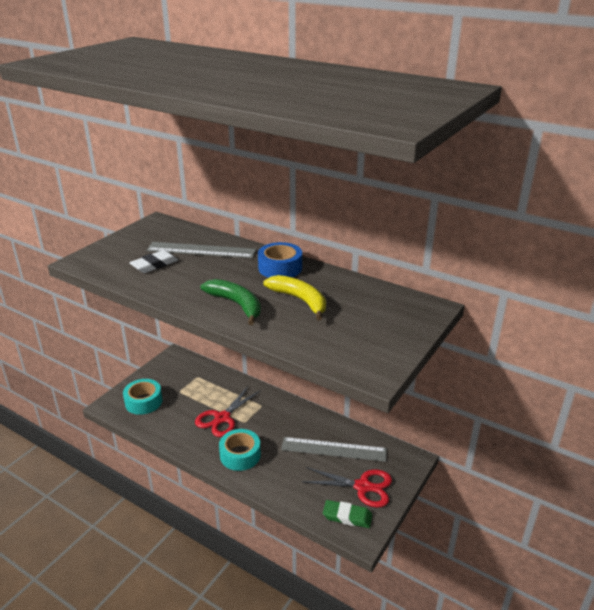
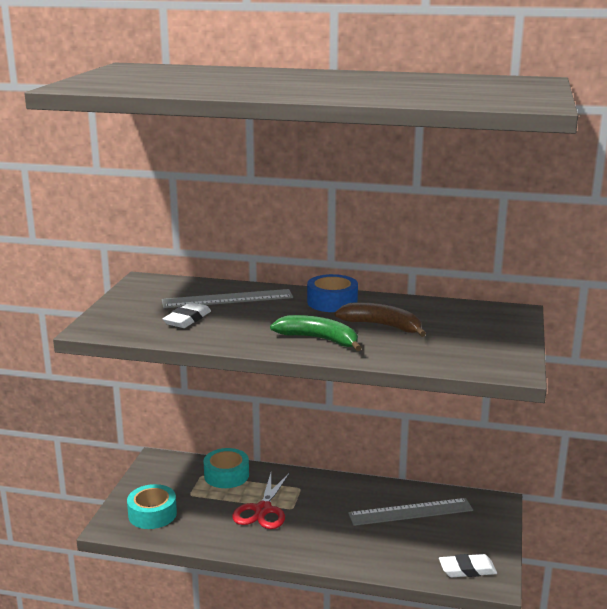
camera: 20 degrees left, 10 degrees down
(240, 455) = (310, 541): turquoise tape -> turquoise tape (226, 475)
(300, 300) = (382, 326): yellow banana -> brown banana
(347, 516) = (467, 569): green eraser -> white eraser
(363, 487) = (465, 539): red scissors -> none

